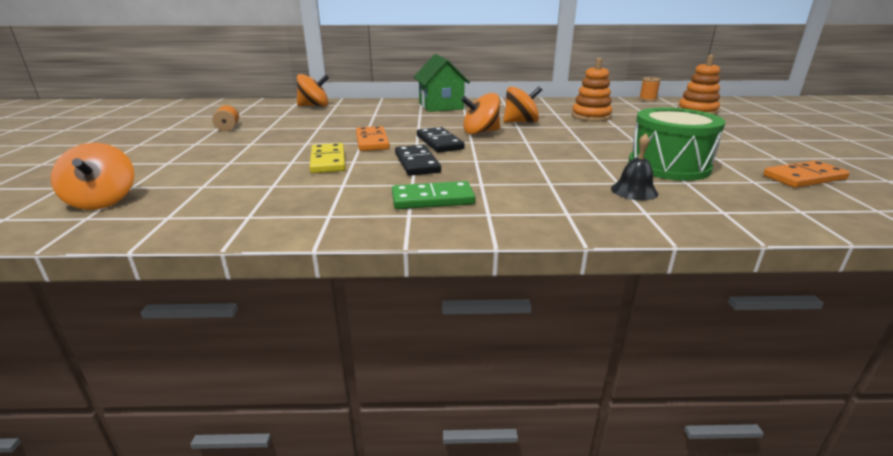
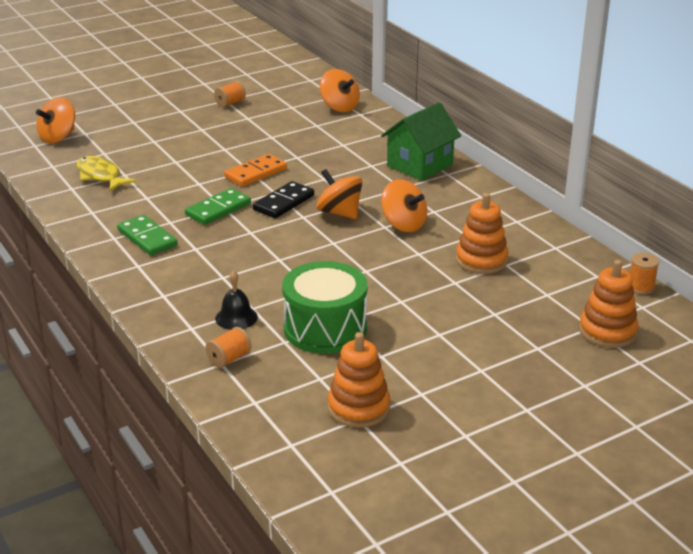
camera: 60 degrees right, 5 degrees up
(251, 196) = (100, 176): none -> yellow fish
(328, 161) = (189, 174): yellow domino -> none
(417, 163) = (218, 209): black domino -> green domino
(715, 207) = (229, 359): none -> orange spool
(804, 177) = (358, 408): orange domino -> orange stacking toy

